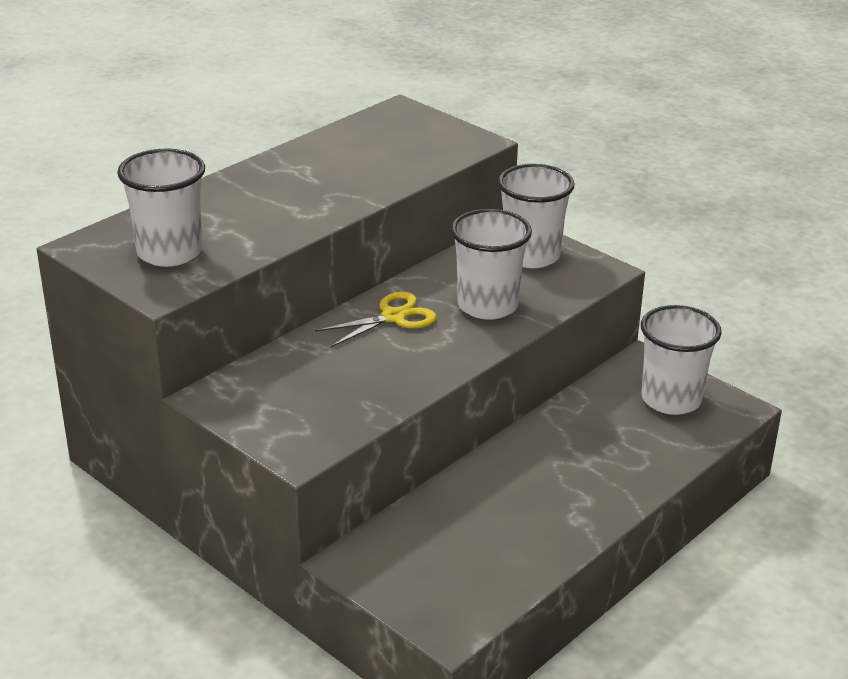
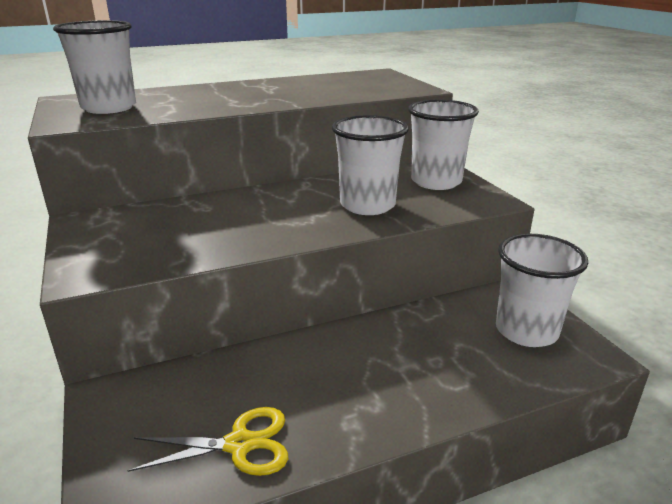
camera: 25 degrees right, 5 degrees down
(393, 317) = (282, 199): yellow scissors -> yellow scissors (239, 444)

